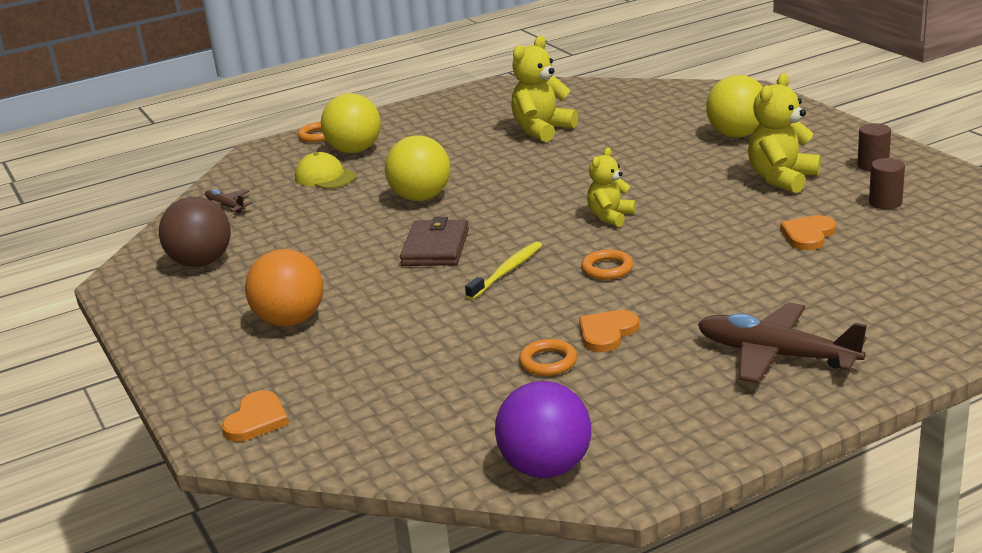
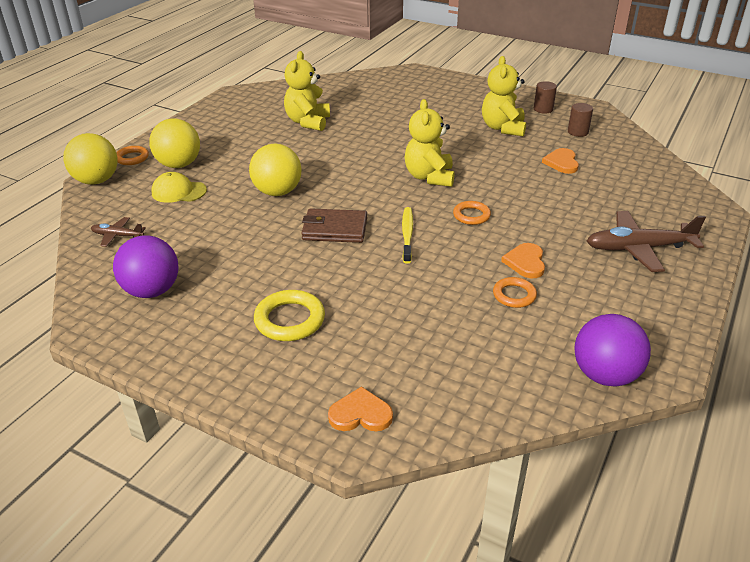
camera: 35 degrees left, 10 degrees up
(201, 262) = (152, 291): brown ball -> purple ball
(256, 420) = (360, 414): orange heart -> orange heart turned 75 degrees counterclockwise
(290, 321) = (289, 320): orange ball -> yellow ring
(435, 247) = (334, 229): brown wallet -> brown wallet turned 60 degrees counterclockwise
(610, 217) = (429, 177): yellow teddy bear -> yellow teddy bear, size x1.54
(737, 135) = (441, 103): yellow ball -> yellow ball (96, 181)

